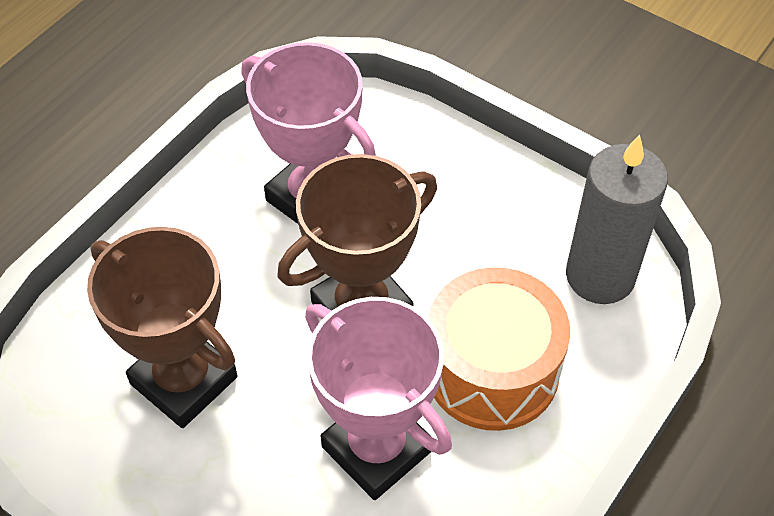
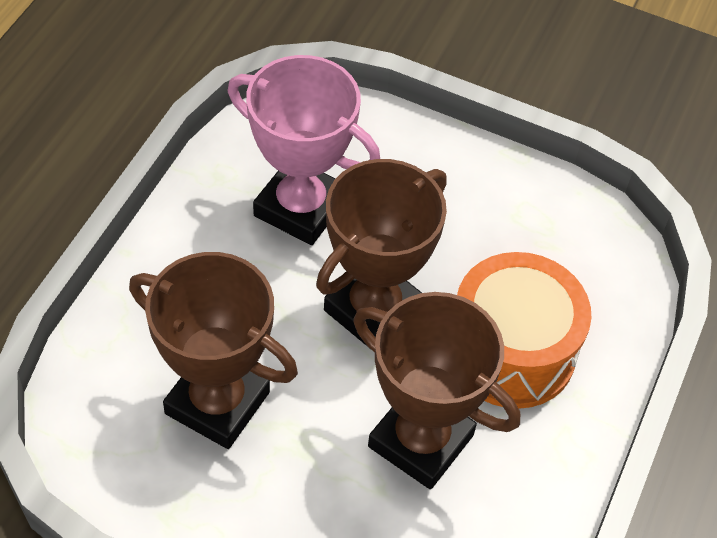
camera: 15 degrees left, 0 degrees up
(377, 448) = (421, 440): pink trophy -> brown trophy
(600, 276) = (591, 249): grey candle -> none

